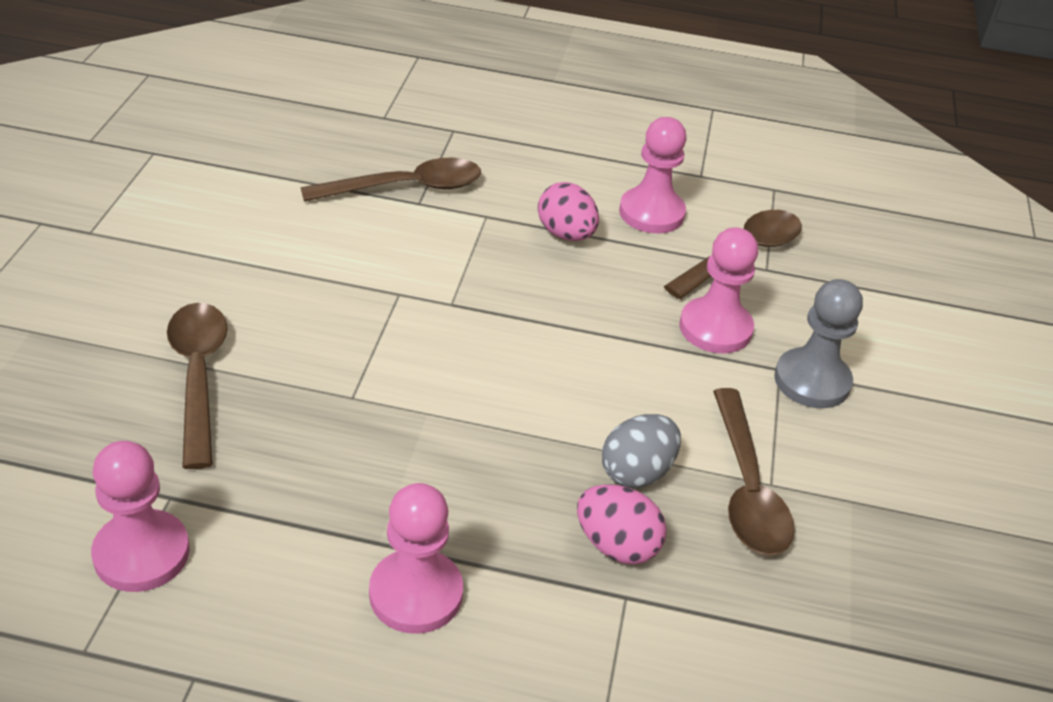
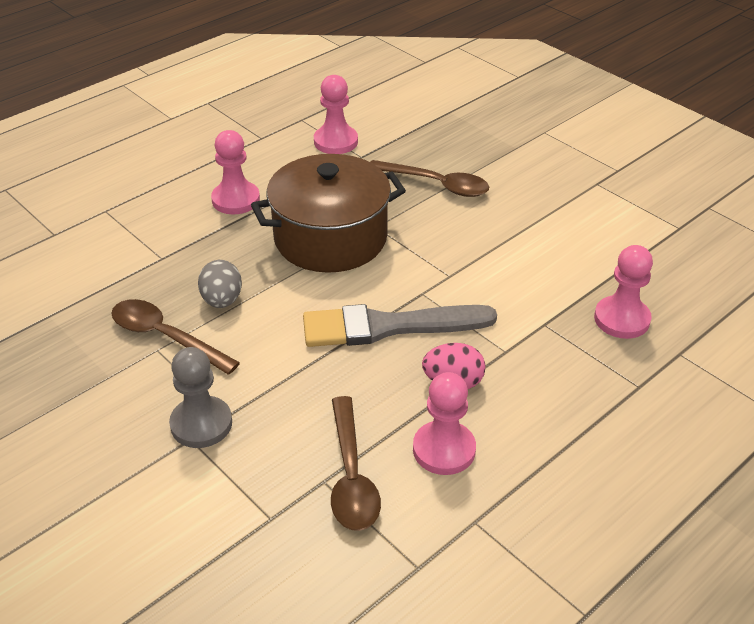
camera: 130 degrees right, 0 degrees up
(406, 188) = (567, 324): brown spoon -> none
(418, 430) = (330, 238): none -> brown pot
(533, 307) = (389, 326): none -> grey brush
(616, 545) = (189, 269): pink egg -> none
(715, 328) = (291, 405): pink pawn -> pink pawn (621, 319)

